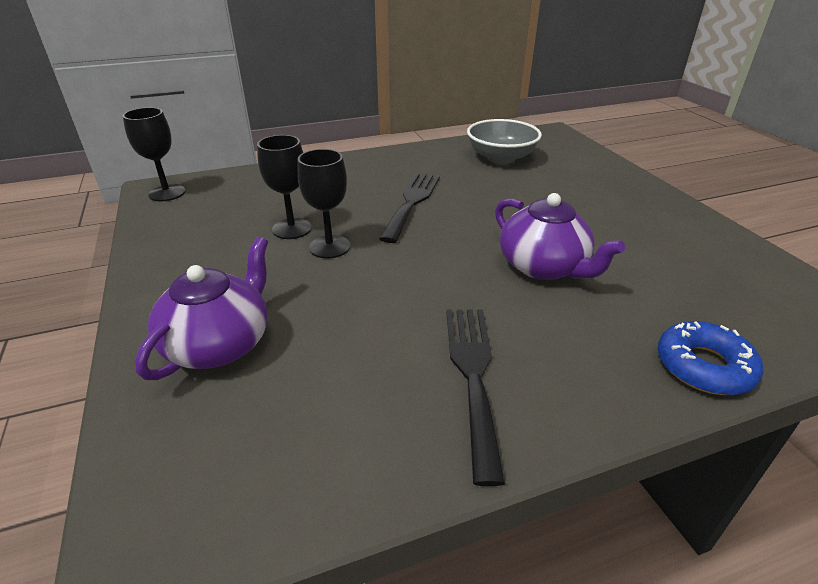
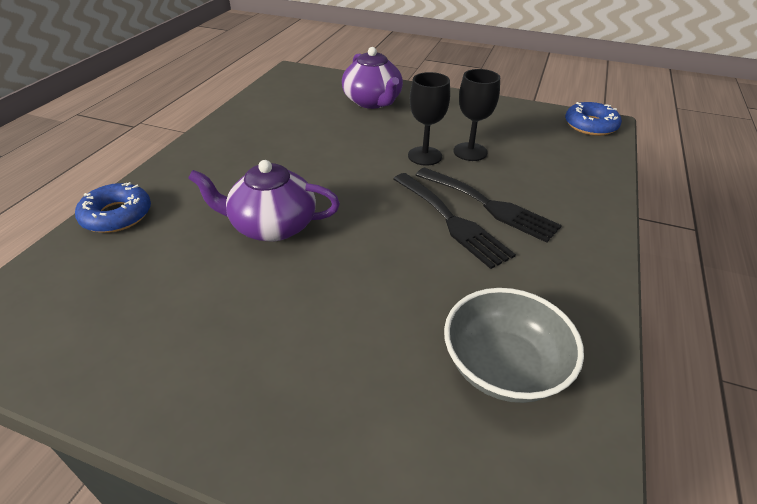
camera: 130 degrees right, 5 degrees up
(167, 193) = (590, 125): black goblet -> blue donut
(473, 375) = (247, 147): black fork -> black fork (489, 205)

